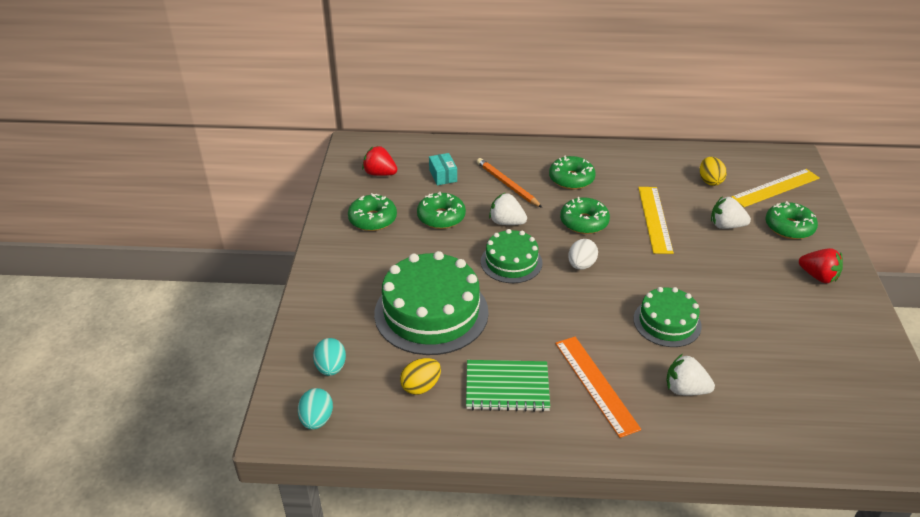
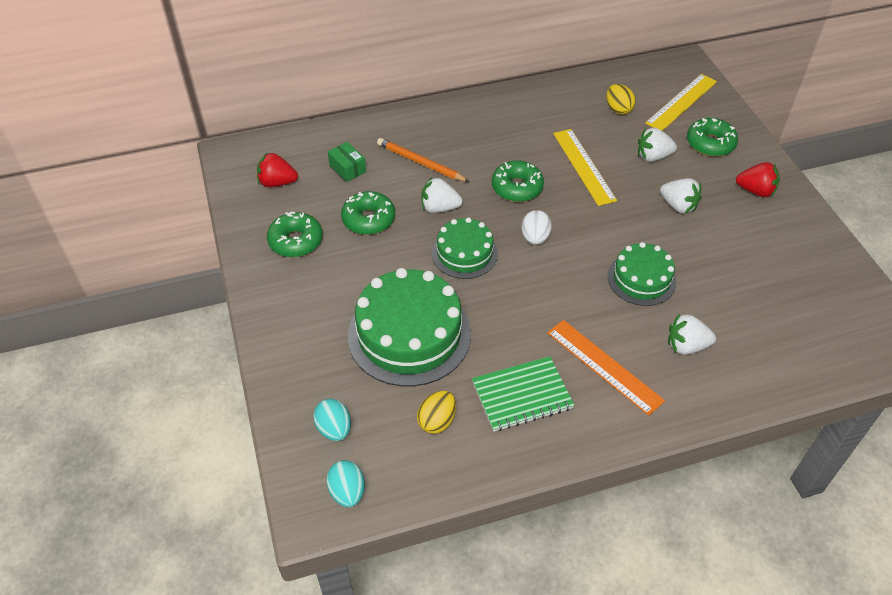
camera: 20 degrees left, 10 degrees up
(443, 175) = (347, 168): turquoise box -> green box
(571, 179) = (483, 140): green donut -> none
(732, 271) = (678, 206): none -> white strawberry

